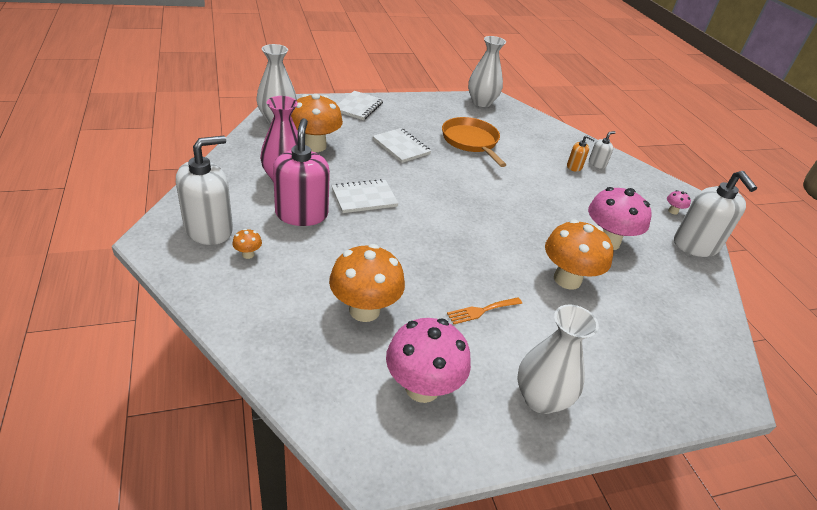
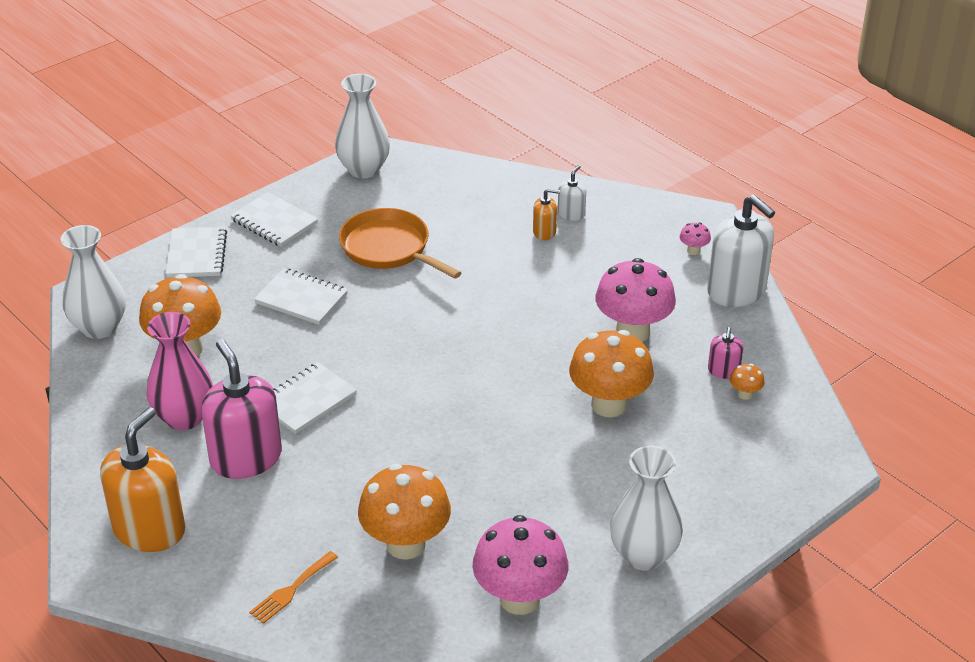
camera: 20 degrees left, 0 degrees up
(209, 229) = (149, 529): white soap dispenser -> orange soap dispenser
(248, 254) = (223, 539): orange mushroom -> orange mushroom (745, 394)
(413, 108) = (274, 222): none -> white notebook
(481, 311) = (534, 487): orange fork -> orange fork (291, 590)
(665, 291) = (723, 371): none -> pink soap dispenser

